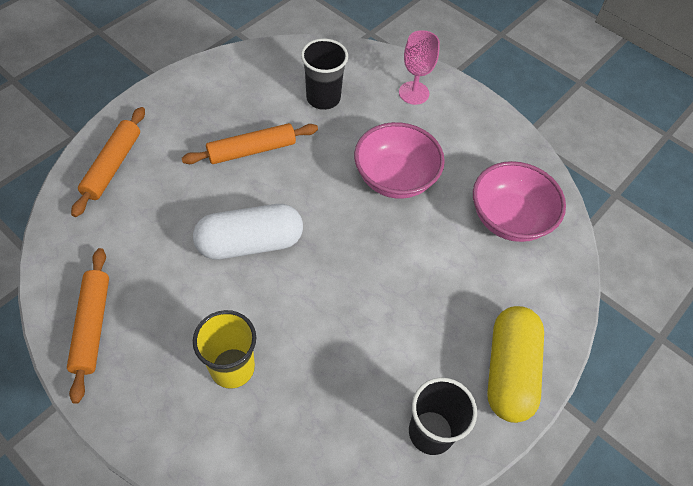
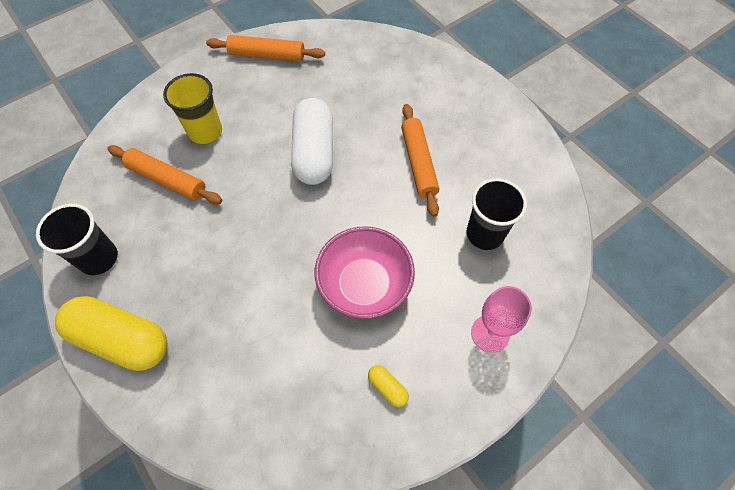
camera: 105 degrees right, 5 degrees up
(113, 166) = (413, 66): orange rolling pin -> orange rolling pin (167, 180)
(478, 153) = (387, 387): none -> yellow capsule
(509, 218) = (288, 396): pink bowl -> none

